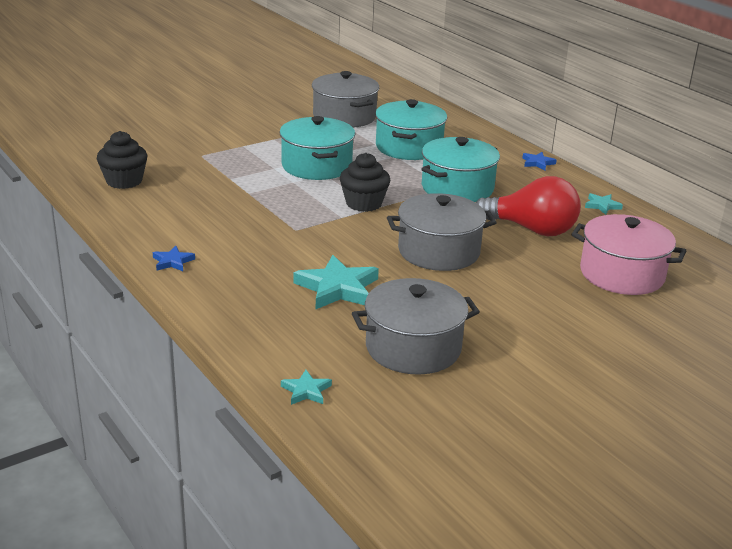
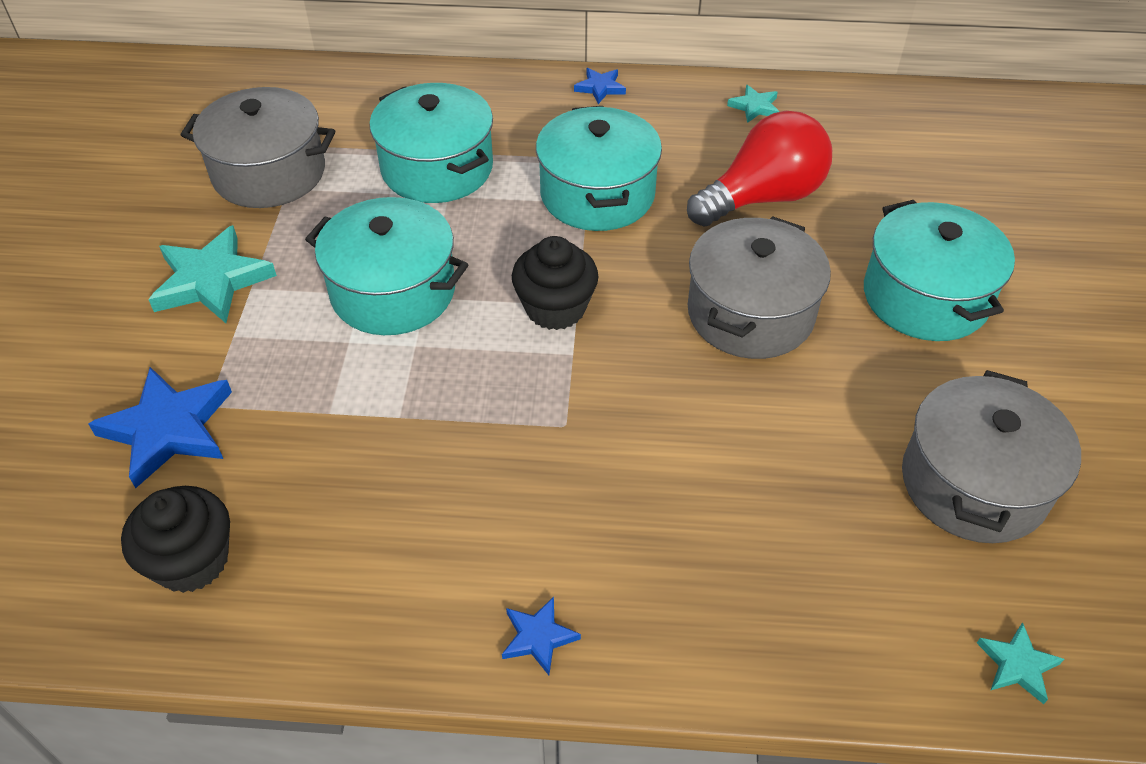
camera: 50 degrees left, 20 degrees up
(179, 153) = (168, 429): none -> blue star
(337, 288) = (770, 474): turquoise star -> turquoise star (211, 280)
(534, 297) = (925, 297): none -> turquoise pot
(622, 274) = (923, 193): pink pot -> none

